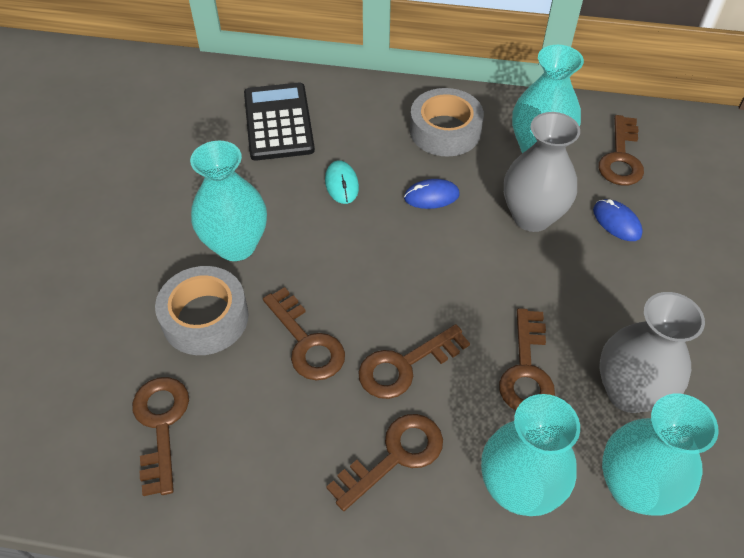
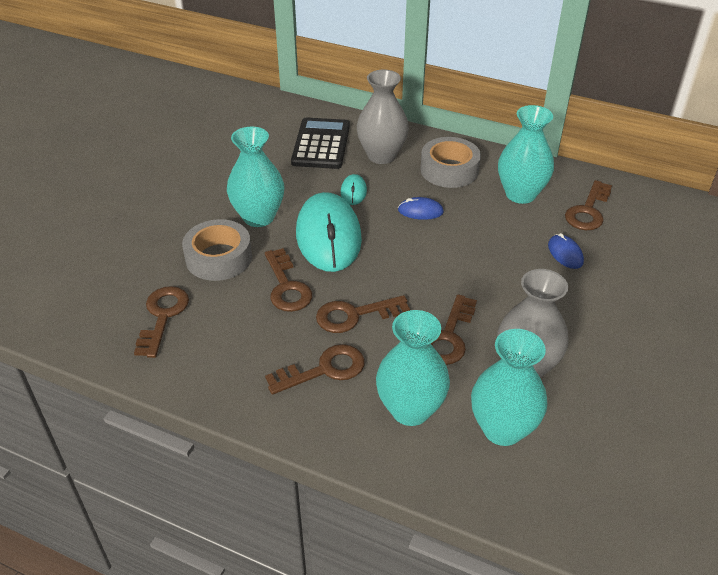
camera: 15 degrees right, 10 degrees down
(333, 255) = (328, 236): none -> turquoise mouse
(532, 217) = (496, 238): grey vase -> grey vase (382, 155)

